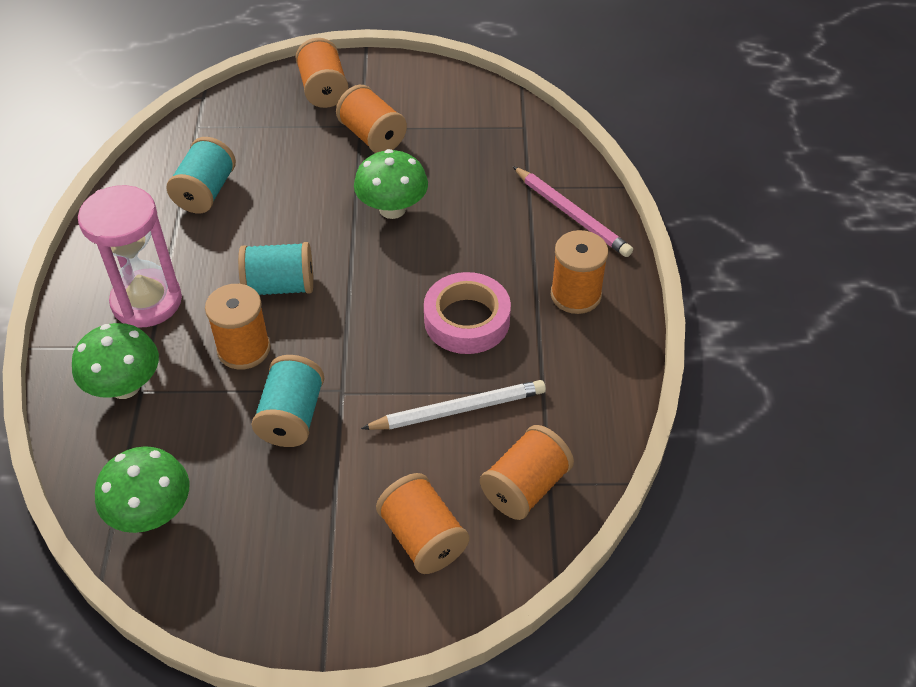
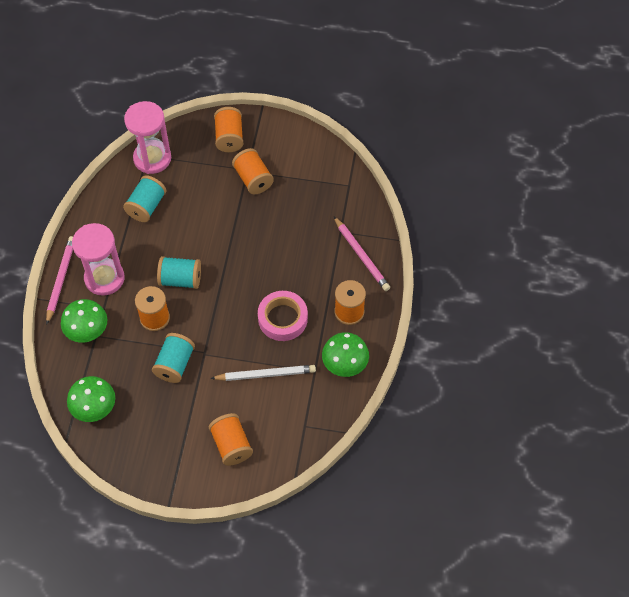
camera: 10 degrees right, 10 degrees up
(69, 313) = (61, 279): none -> pink pencil
(206, 129) = (152, 158): none -> pink hourglass
(392, 209) = (255, 235): green mushroom -> green mushroom (345, 364)
(525, 487) = (291, 426): orange spool -> none

